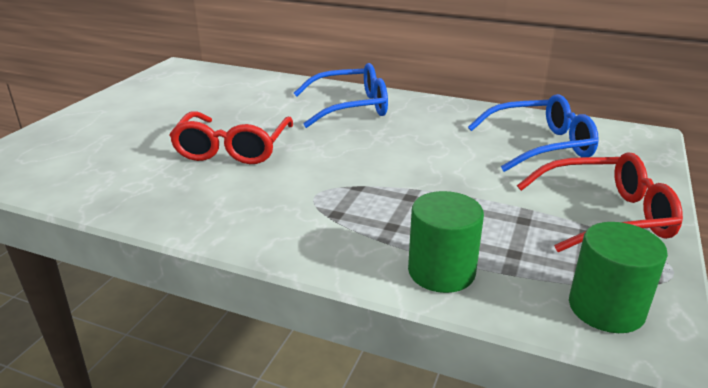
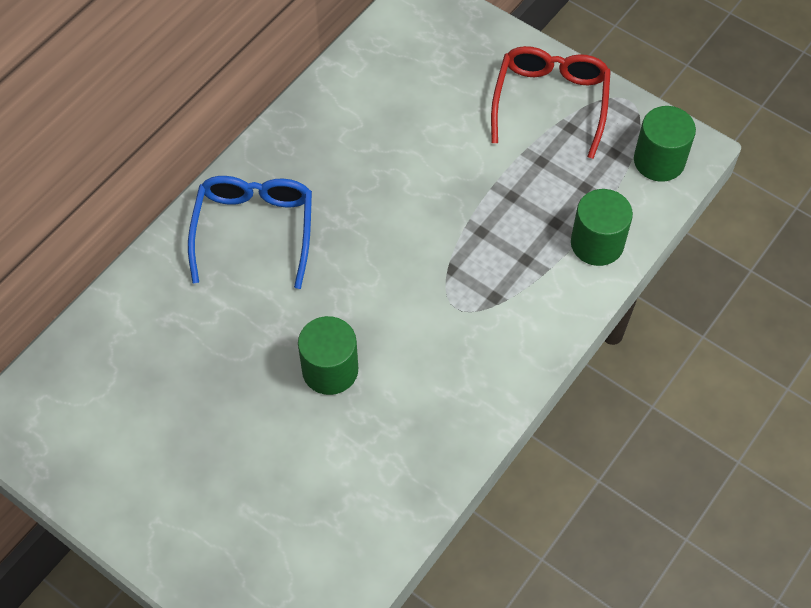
camera: 75 degrees left, 30 degrees up
(233, 149) = (330, 370): red glasses -> green cylinder
(540, 145) = (414, 90): blue glasses -> none

